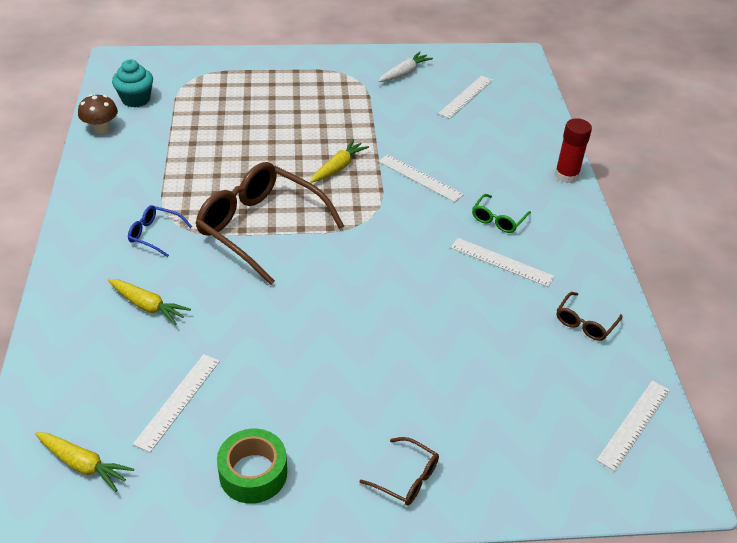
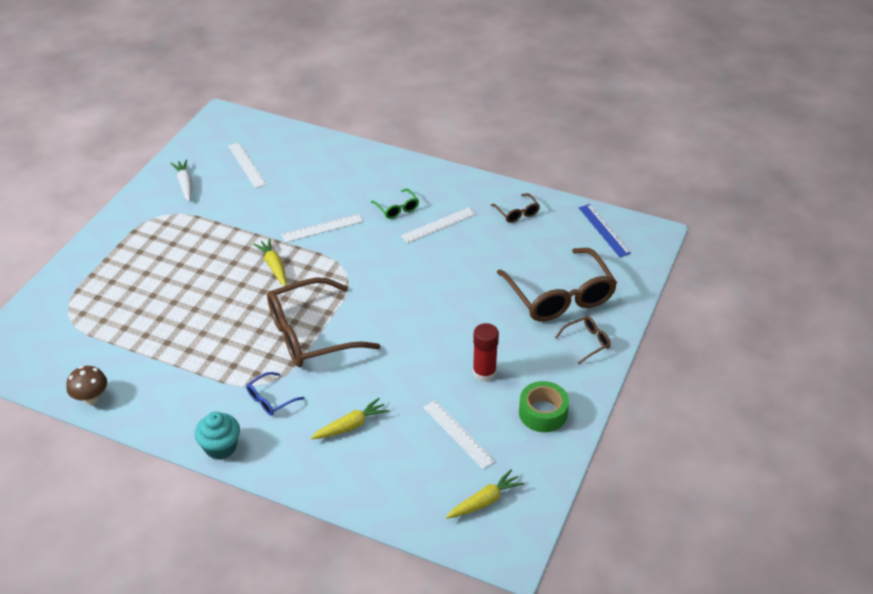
camera: 60 degrees left, 0 degrees up
(136, 99) = (66, 362): turquoise cupcake -> turquoise cupcake (220, 447)
(470, 419) = (560, 296): none -> brown glasses
(566, 175) = (378, 157): red glue stick -> red glue stick (484, 372)
(634, 424) = (604, 230): white ruler -> blue ruler

